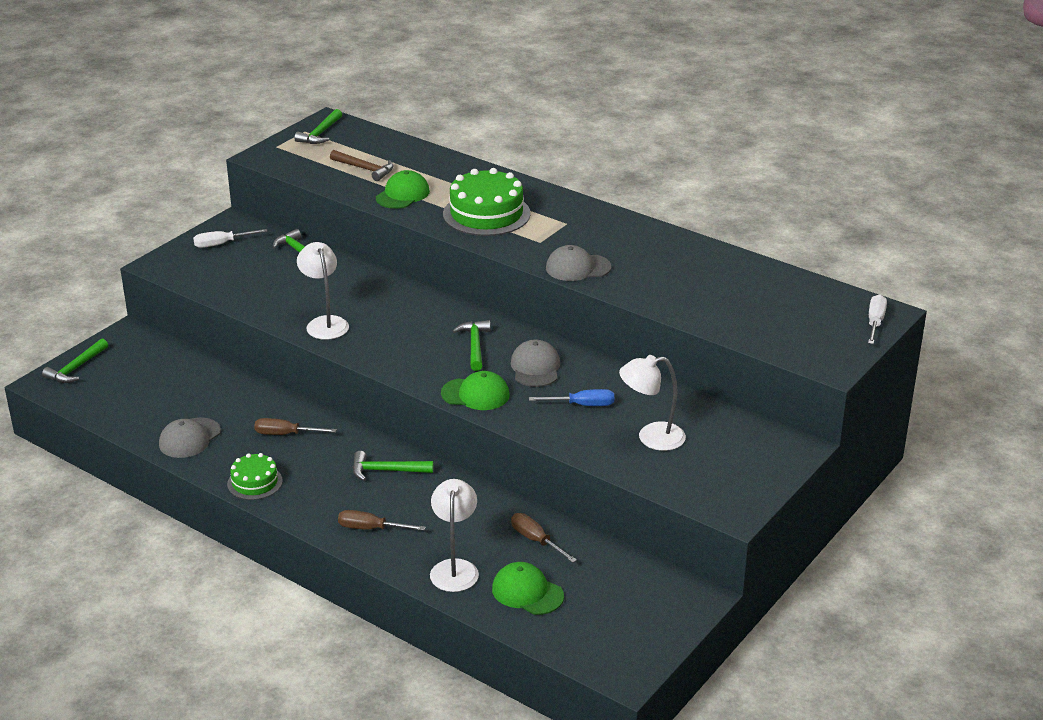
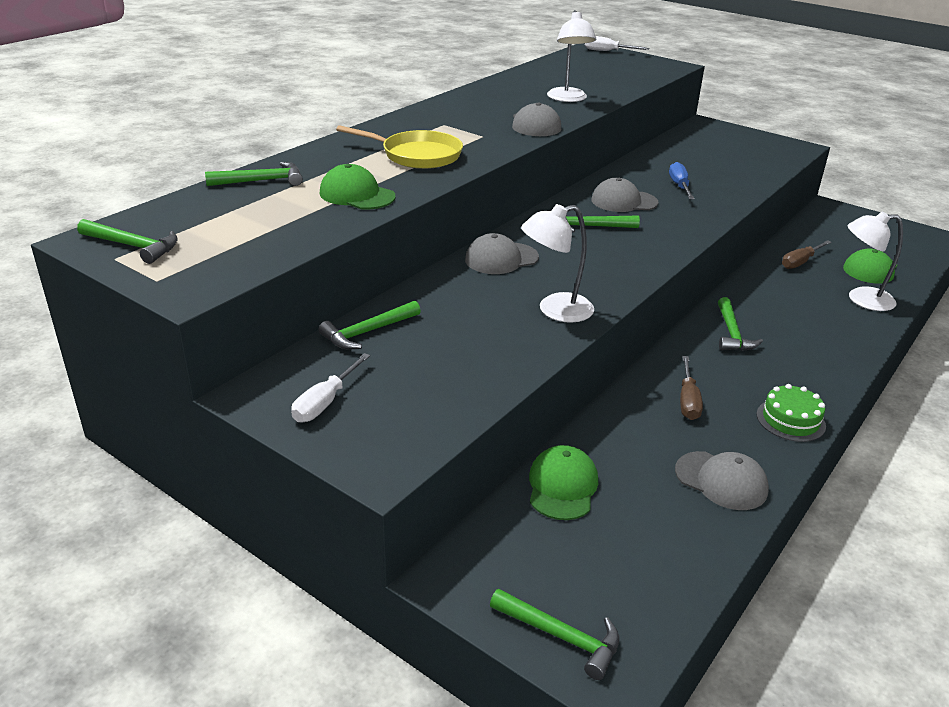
camera: 90 degrees left, 0 degrees up
(221, 244) = (325, 402): white screwdriver -> white screwdriver turned 45 degrees clockwise
(365, 169) = (272, 216): brown hammer -> none
(371, 528) = (831, 342): brown screwdriver -> none
(409, 301) = (501, 259): none -> grey cap
(425, 159) = (261, 181): none -> green hammer
(475, 394) = (679, 229): green cap -> green cap (562, 486)
(486, 214) = (417, 155): green cake -> yellow pan
(651, 437) = (716, 165): white lamp -> white lamp (568, 99)

